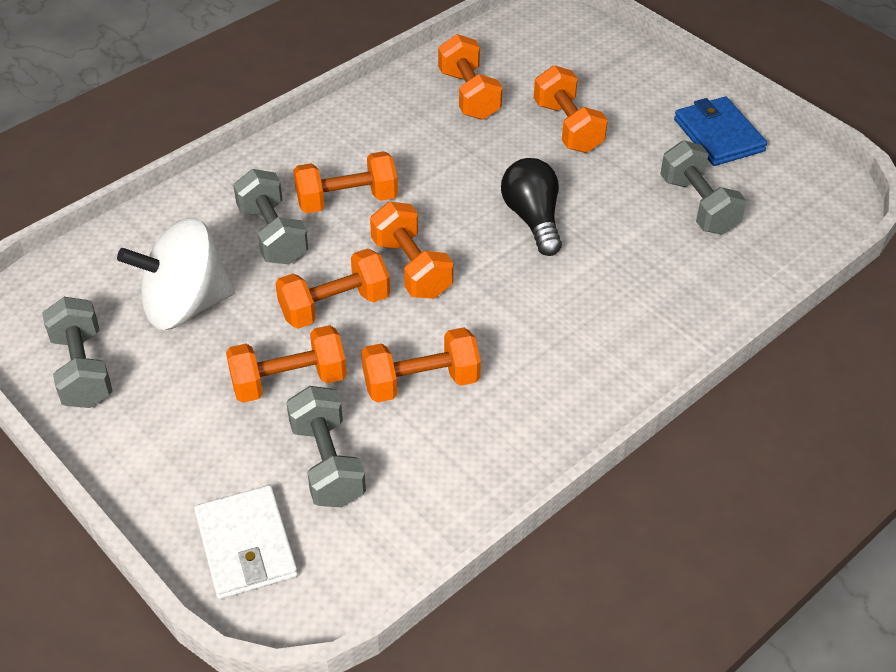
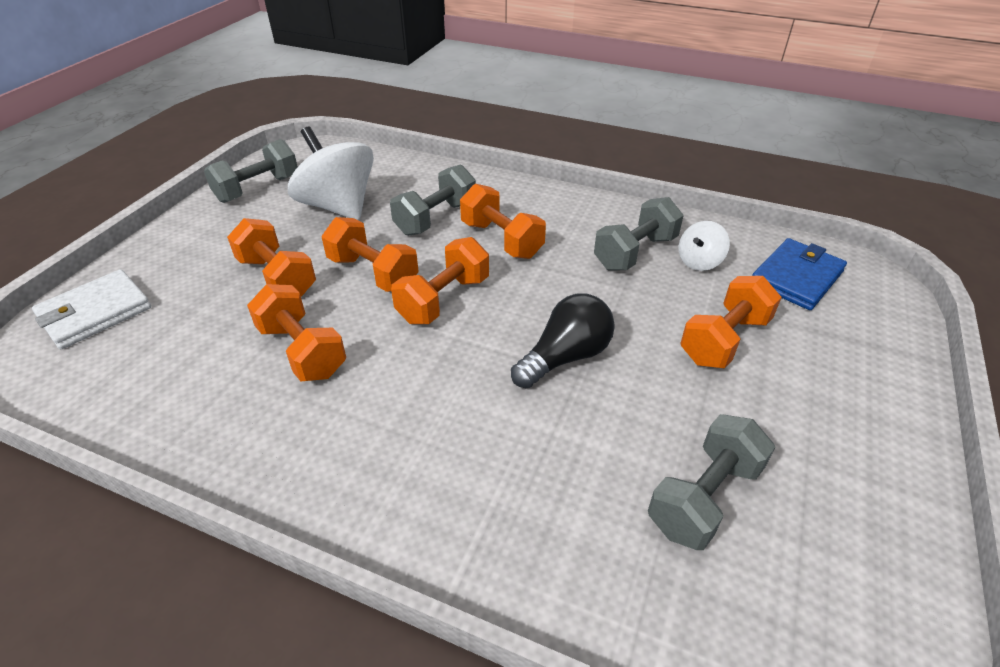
camera: 65 degrees right, 5 degrees down
(327, 463) = (190, 326): grey dumbbell -> grey dumbbell (635, 252)
(469, 95) = (699, 262): orange dumbbell -> white spinning top
(718, 135) = (852, 480): blue wallet -> blue wallet (796, 277)

